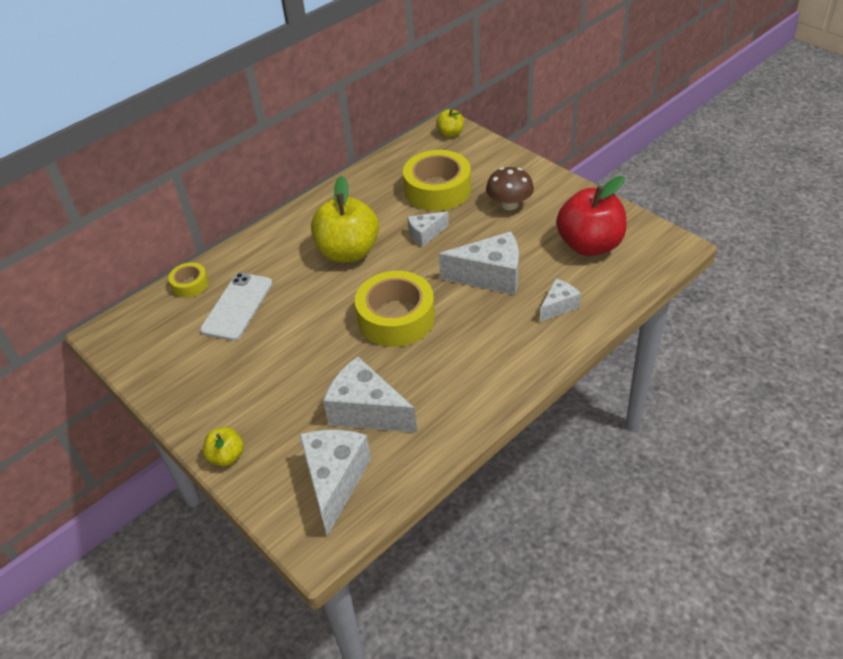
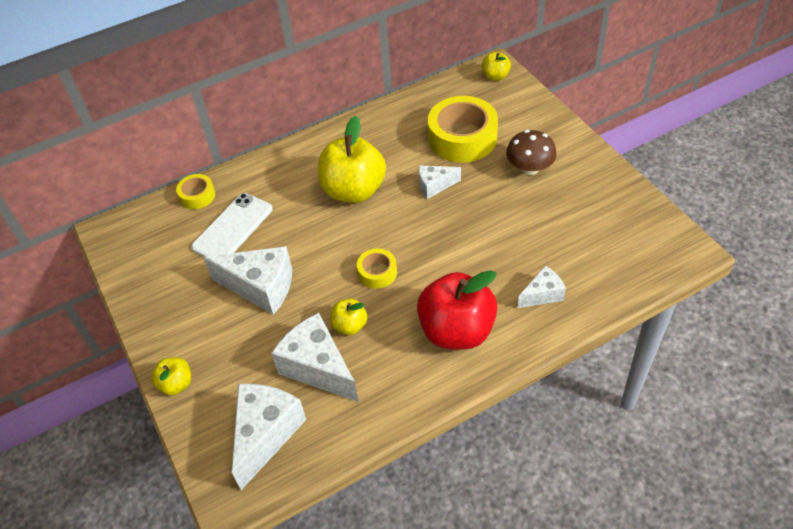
camera: 15 degrees right, 5 degrees up
(385, 369) = (350, 325): none -> yellow apple
(396, 318) = (377, 272): yellow tape -> yellow tape, size x0.50
(490, 276) = (484, 246): white cheese -> white cheese (261, 287)
(589, 245) = (597, 231): red apple -> red apple (457, 331)

